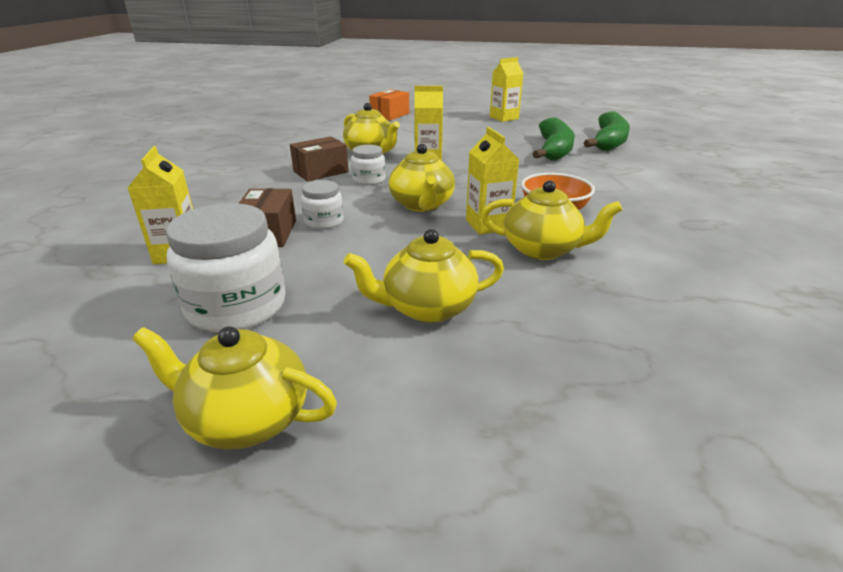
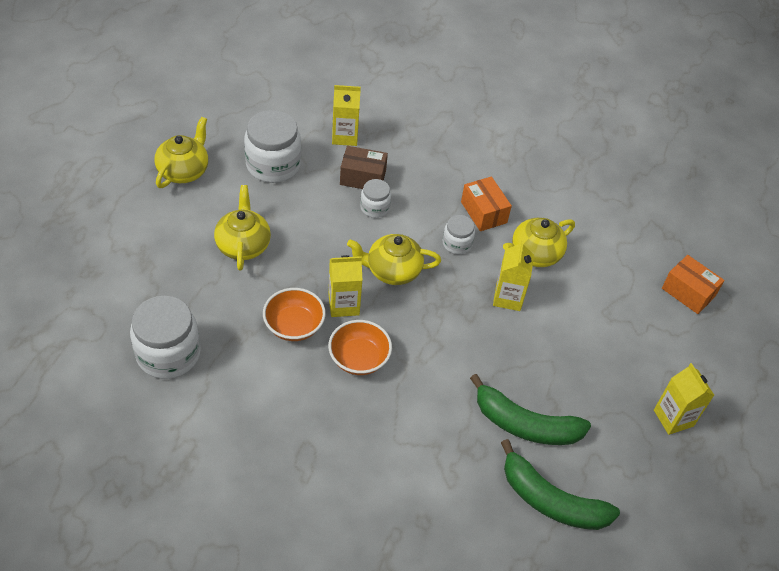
camera: 95 degrees right, 20 degrees up
(321, 172) = (483, 212): brown box -> orange box
(543, 249) = (294, 326): yellow teapot -> orange bowl
(684, 341) = (168, 354): none -> white jar

